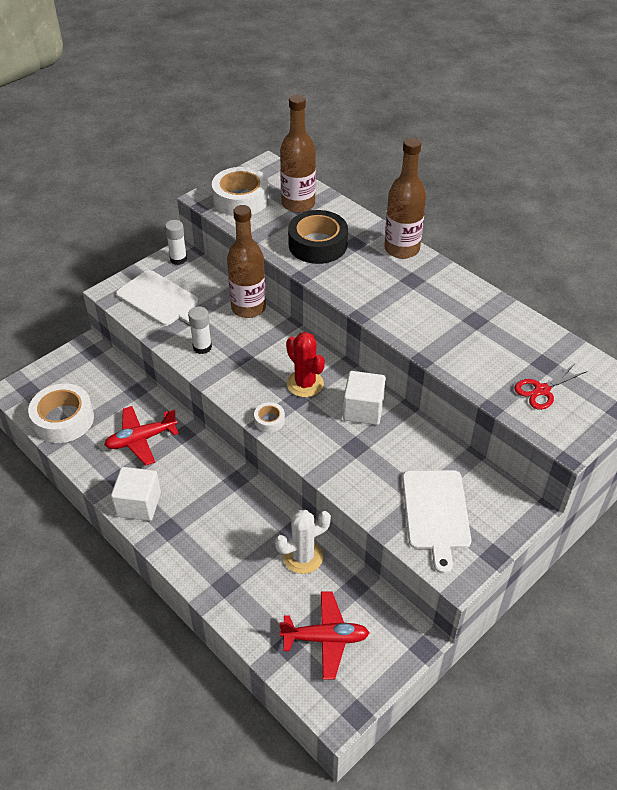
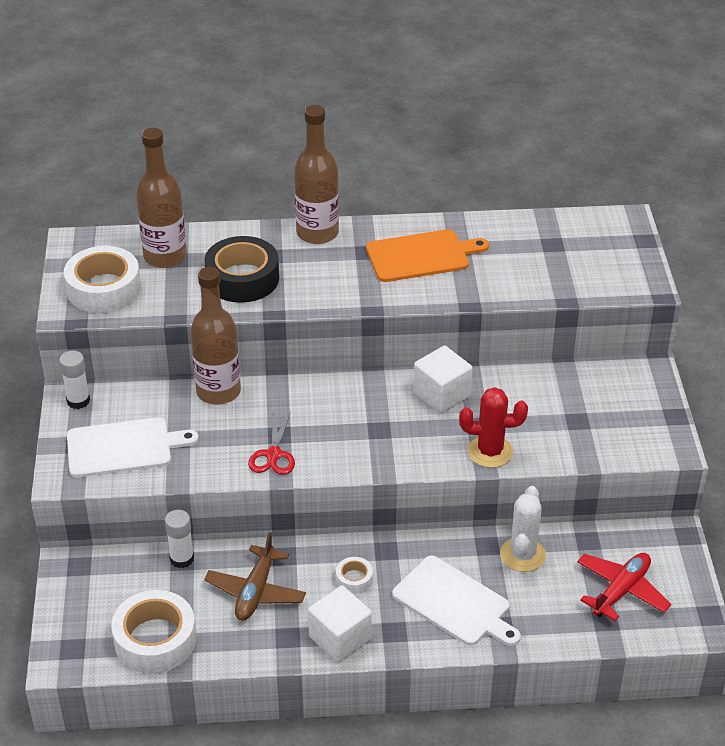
camera: 50 degrees left, 5 degrees down
(141, 439) = (256, 591): red plane -> brown plane
(202, 347) = (234, 454): white glue stick -> white glue stick (182, 559)
(269, 420) = (385, 461): white tape -> white tape (354, 579)
(305, 384) = (367, 412): red cactus -> red cactus (490, 452)
(436, 513) = (601, 421): white cutting board -> white cutting board (454, 603)
(442, 307) = (421, 256): none -> orange cutting board
(542, 390) = (579, 264): red scissors -> red scissors (273, 454)

